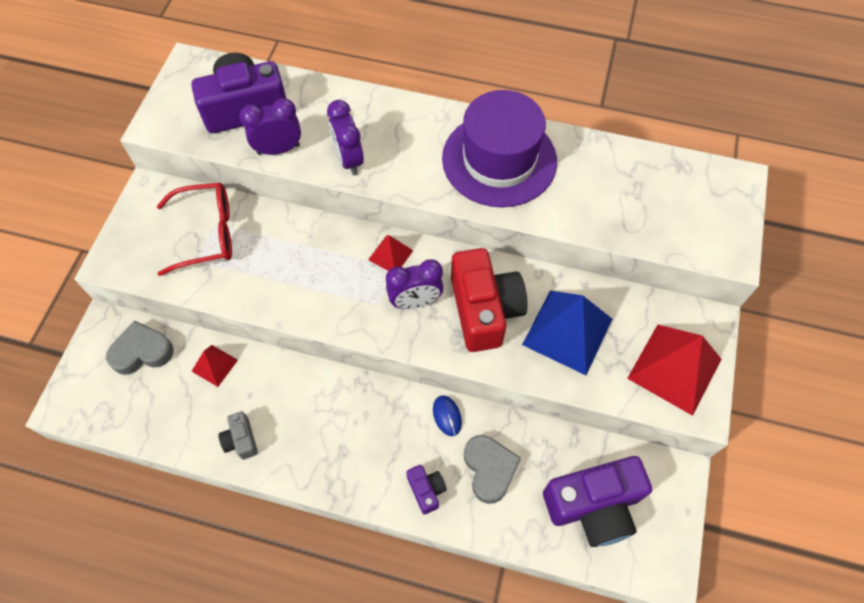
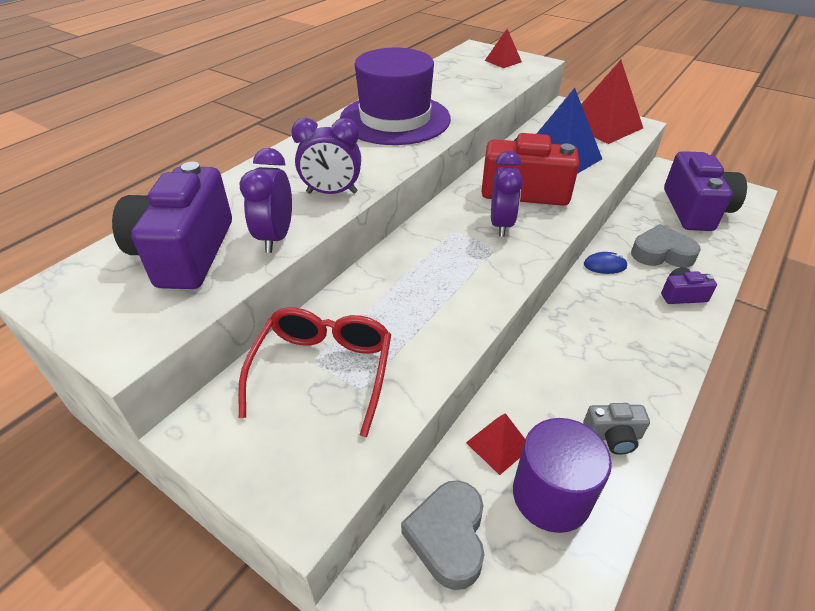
camera: 70 degrees left, 20 degrees down
(183, 405) = (551, 495): none -> purple cylinder
(390, 255) = (439, 228): red pyramid -> red pyramid (503, 61)

